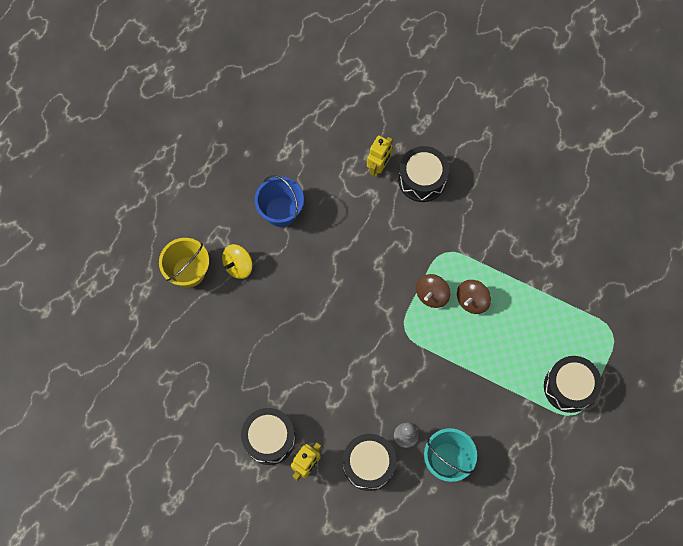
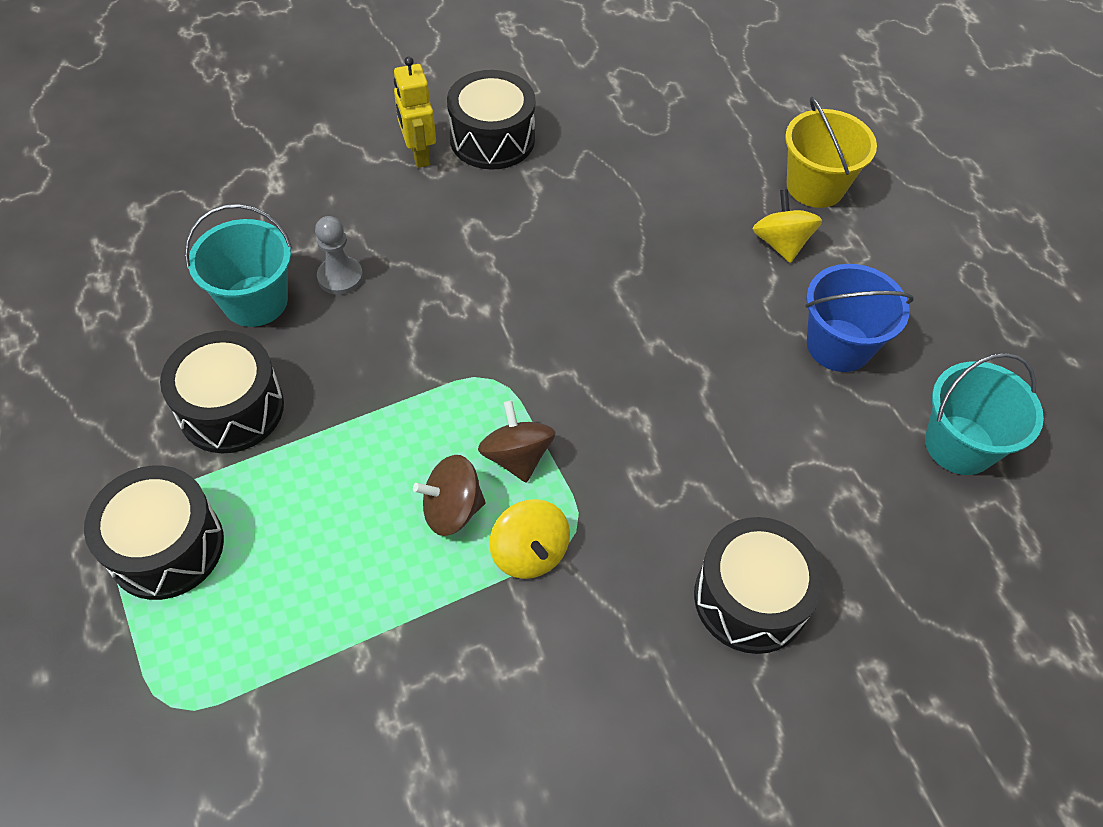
camera: 125 degrees right, 15 degrees down
(298, 145) = (959, 445): none -> turquoise bucket
(368, 464) = (349, 214): black drum -> black drum (231, 408)
(378, 167) = (829, 542): yellow robot -> none
(465, 261) = (529, 553): none -> yellow spinning top
(472, 300) = (452, 509): brown spinning top -> brown spinning top turned 90 degrees counterclockwise

